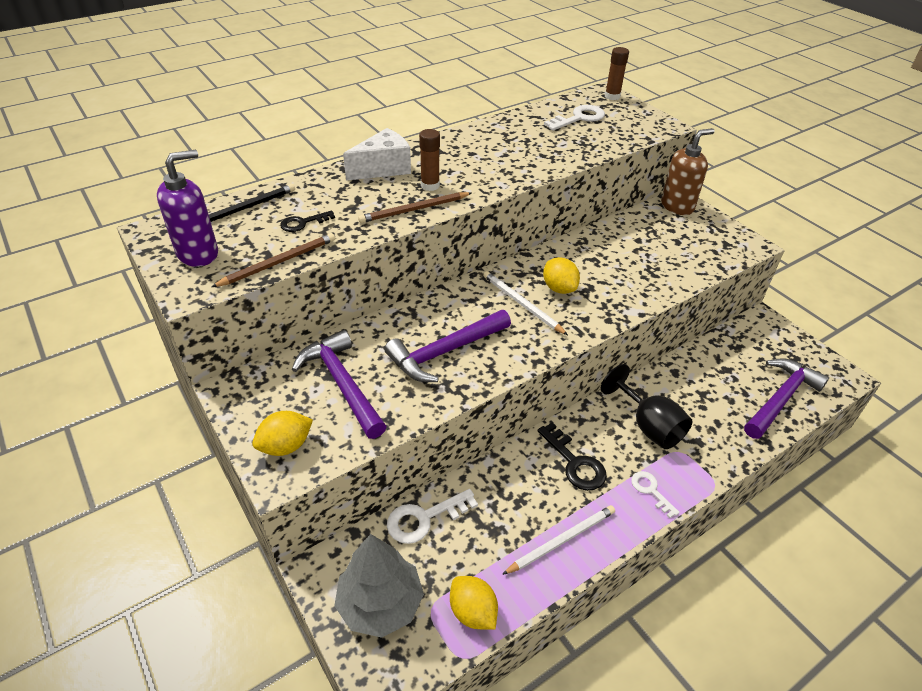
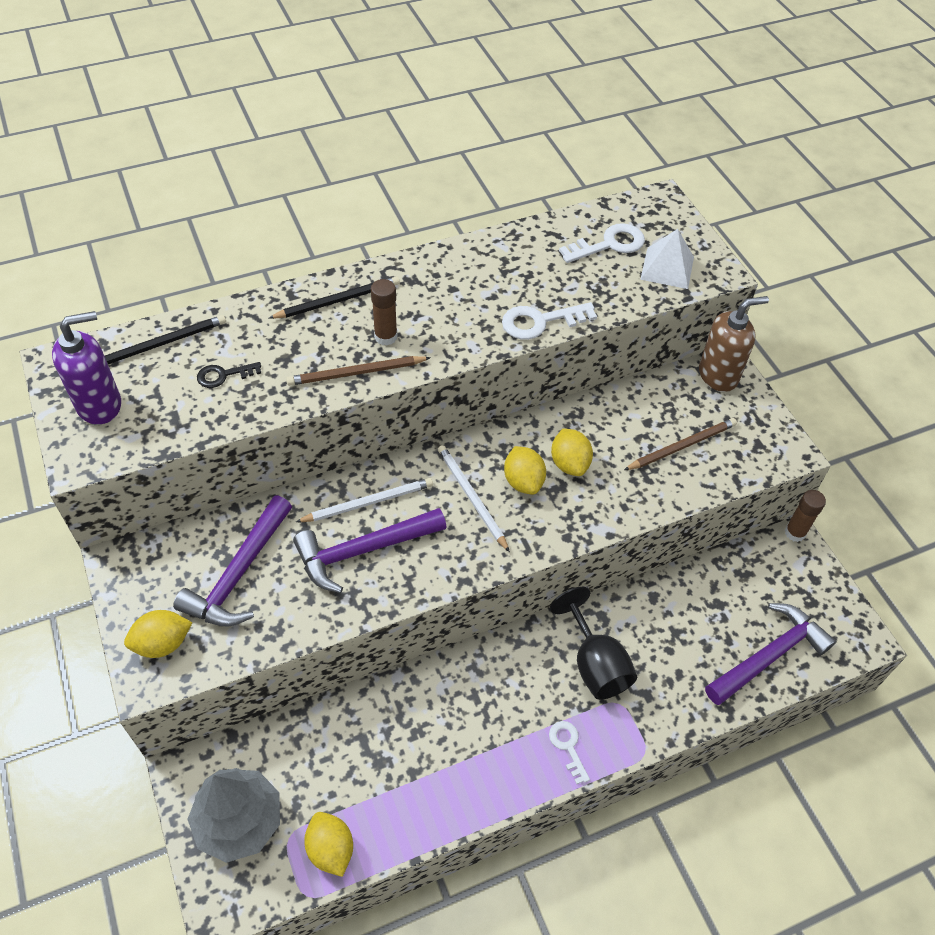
camera: 10 degrees right, 10 degrees up
(279, 262) = (184, 431): brown pencil -> brown pencil (682, 446)
(342, 383) = (239, 574): purple hammer -> purple hammer turned 135 degrees counterclockwise
(383, 168) = (338, 300): white cheese -> black pencil
(424, 518) = (309, 733): white key -> white key (540, 322)
(562, 540) = (448, 787): white pencil -> white pencil (368, 502)
(575, 463) = (493, 696): black key -> none
(590, 272) = (569, 463): none -> yellow lemon
(612, 96) = (667, 210): brown glue stick -> brown glue stick (795, 532)
(627, 127) = (667, 268): none -> white pyramid

